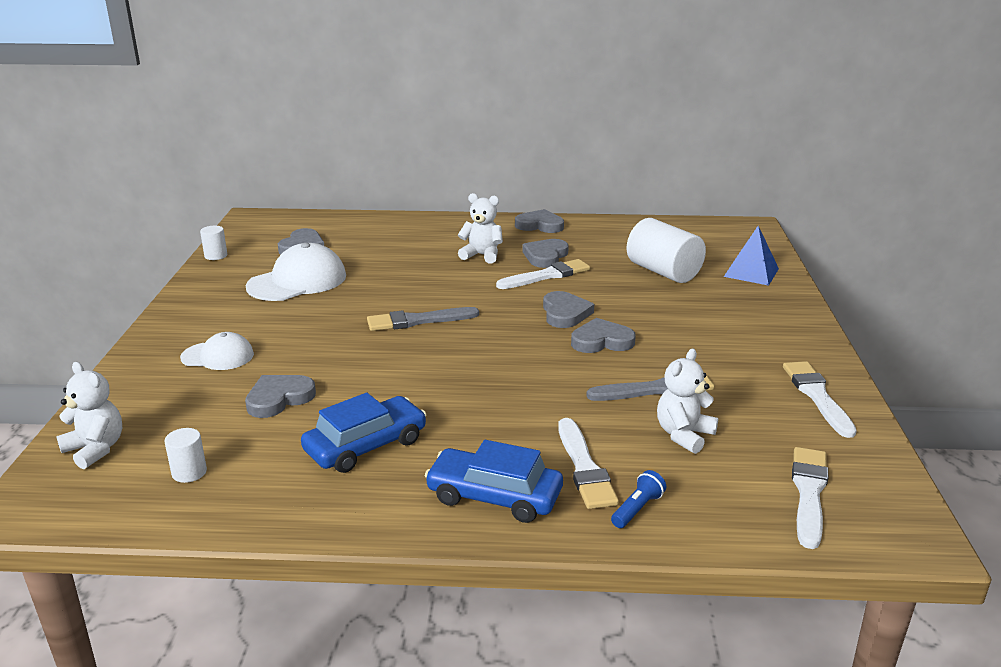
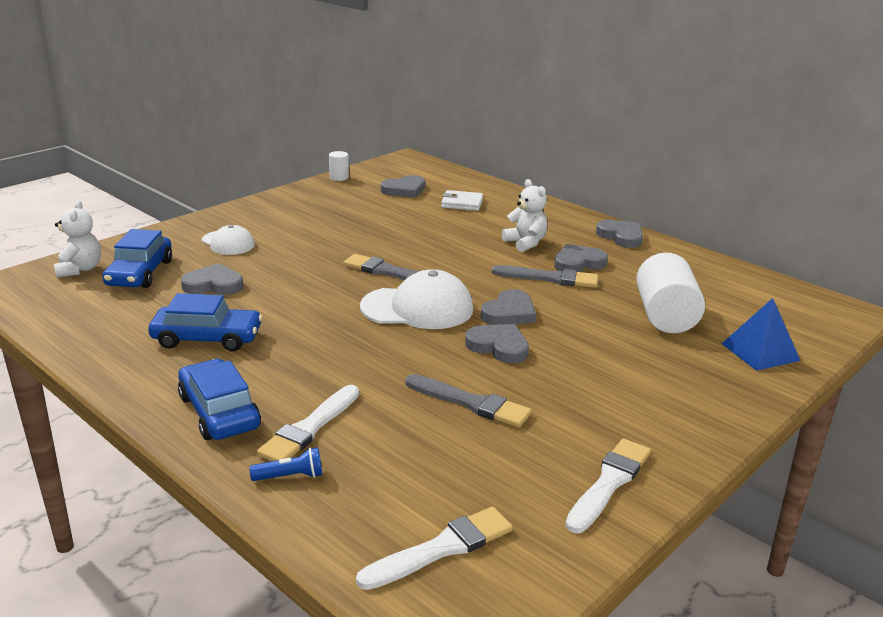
camera: 40 degrees right, 0 degrees up
(177, 422) = (140, 273): none -> blue car
(189, 472) = (96, 305): white cylinder -> none
(297, 281) = (359, 213): white cap -> white cap (417, 308)
(374, 241) = (462, 203): none -> white wallet
(546, 276) = (550, 278): white brush -> grey brush
(684, 435) = (426, 447): white teddy bear -> none

